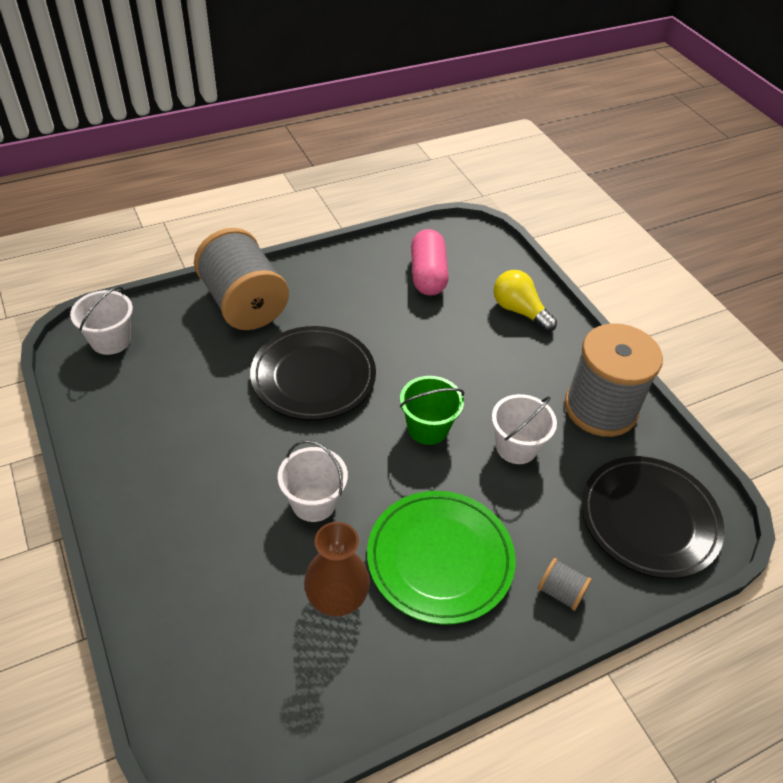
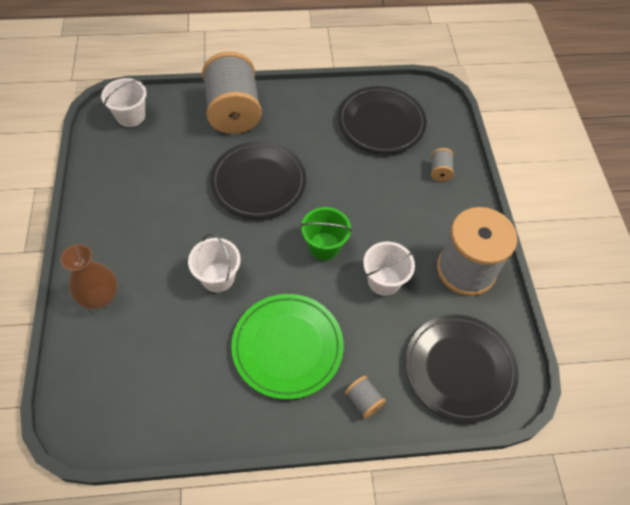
camera: 20 degrees right, 10 degrees up
(337, 598) = (203, 351): brown vase -> brown vase (100, 297)
(428, 275) = (381, 123): pink capsule -> black plate
(519, 311) = (439, 171): yellow light bulb -> grey spool

